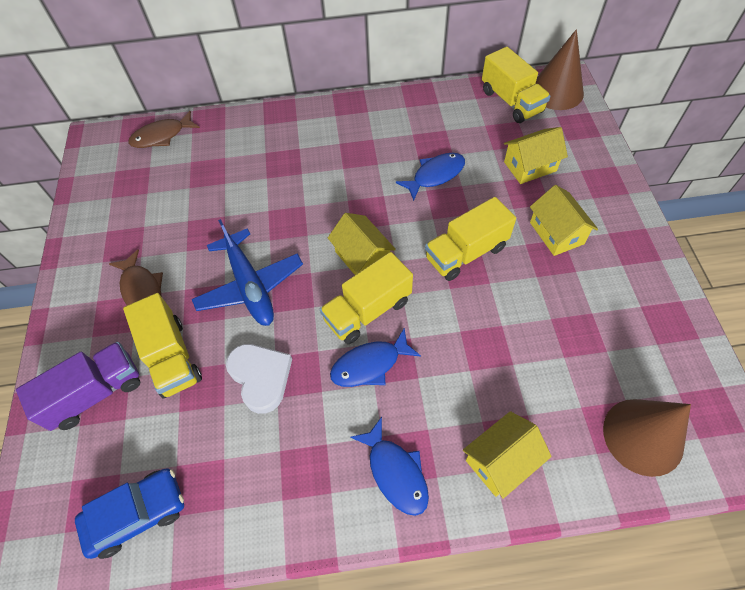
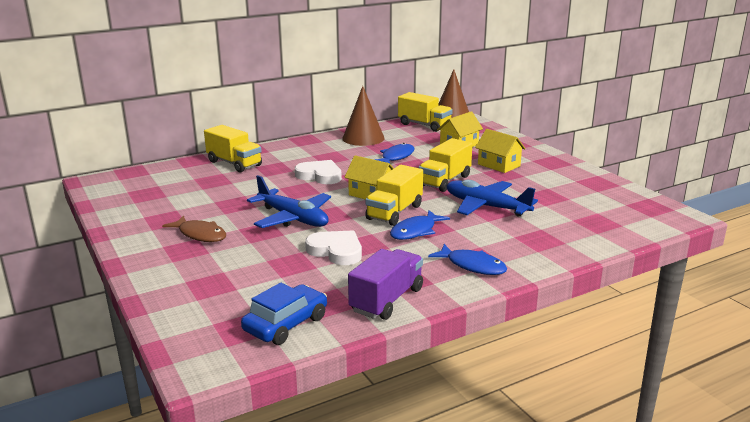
camera: 25 degrees left, 35 degrees down
(96, 393) = (199, 283): purple truck -> purple truck (387, 300)
(162, 136) = (157, 172): brown fish -> none
(172, 357) = (254, 256): yellow truck -> yellow truck (234, 163)
(325, 195) = (320, 175): none -> white heart
(485, 334) = (486, 206): none -> blue plane
(501, 460) = (539, 247): yellow house -> none
(643, 436) = (618, 222): brown cone -> brown cone (363, 138)

